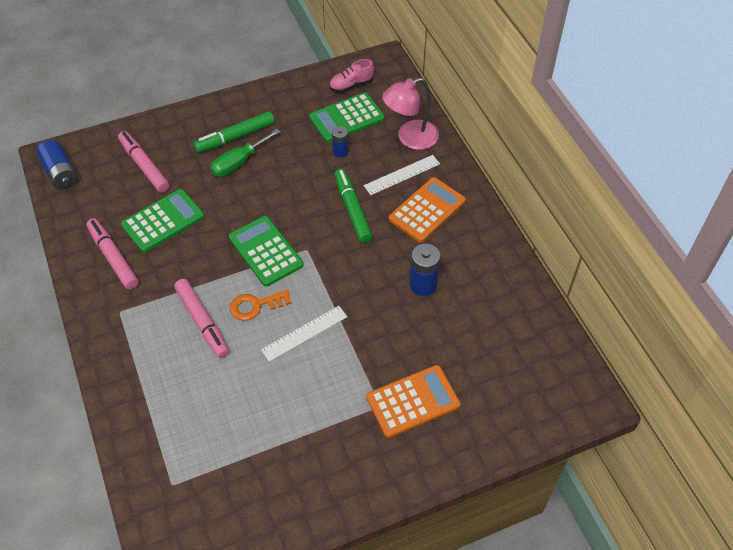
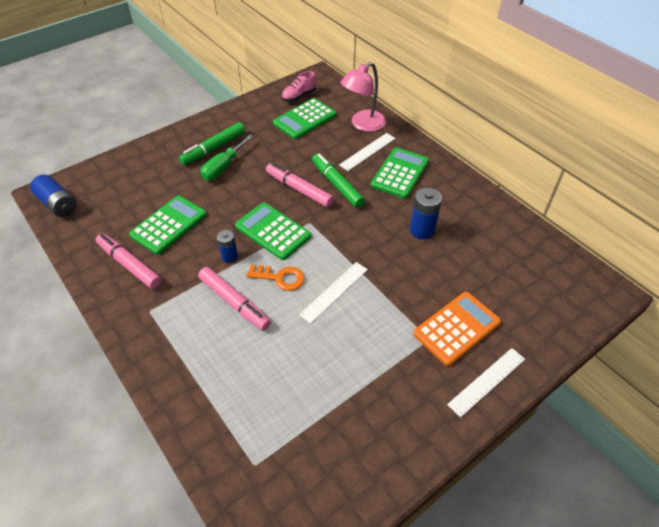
camera: 15 degrees left, 5 degrees down
(144, 166) = (137, 184): pink marker -> pink marker (299, 189)
(256, 305) = (280, 278): orange key -> orange key turned 135 degrees counterclockwise
(340, 152) = (309, 144): blue battery -> blue battery (229, 256)
(419, 463) = (487, 381): none -> white ruler
(427, 210) = (400, 173): orange calculator -> green calculator

